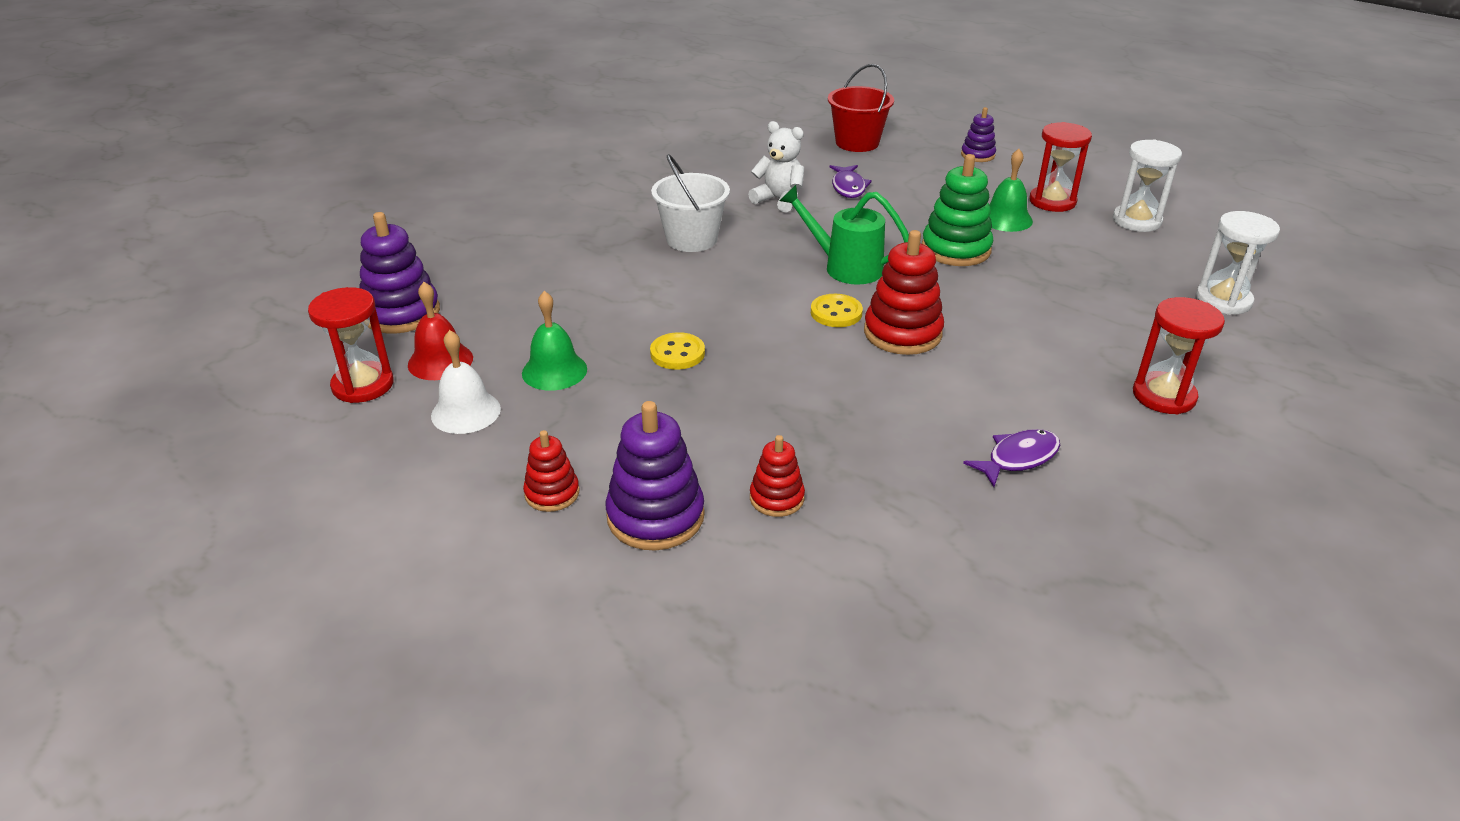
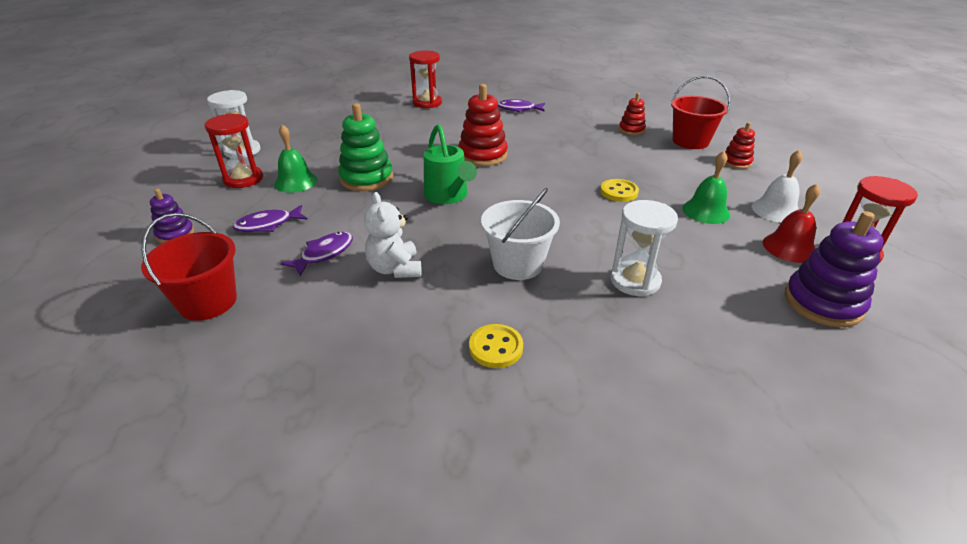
camera: 140 degrees left, 0 degrees up
(655, 516) = (690, 141): purple stacking toy -> red bucket
(836, 313) = (499, 176): yellow button -> yellow button (496, 347)
(934, 185) = (268, 224): none -> purple fish
(1223, 300) = (319, 113): white hourglass -> white hourglass (635, 280)

